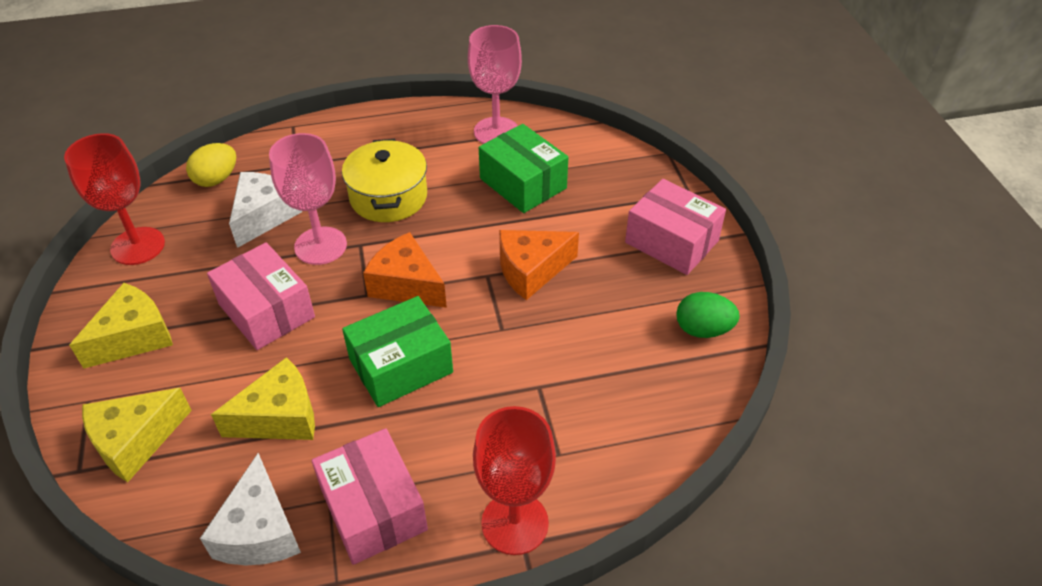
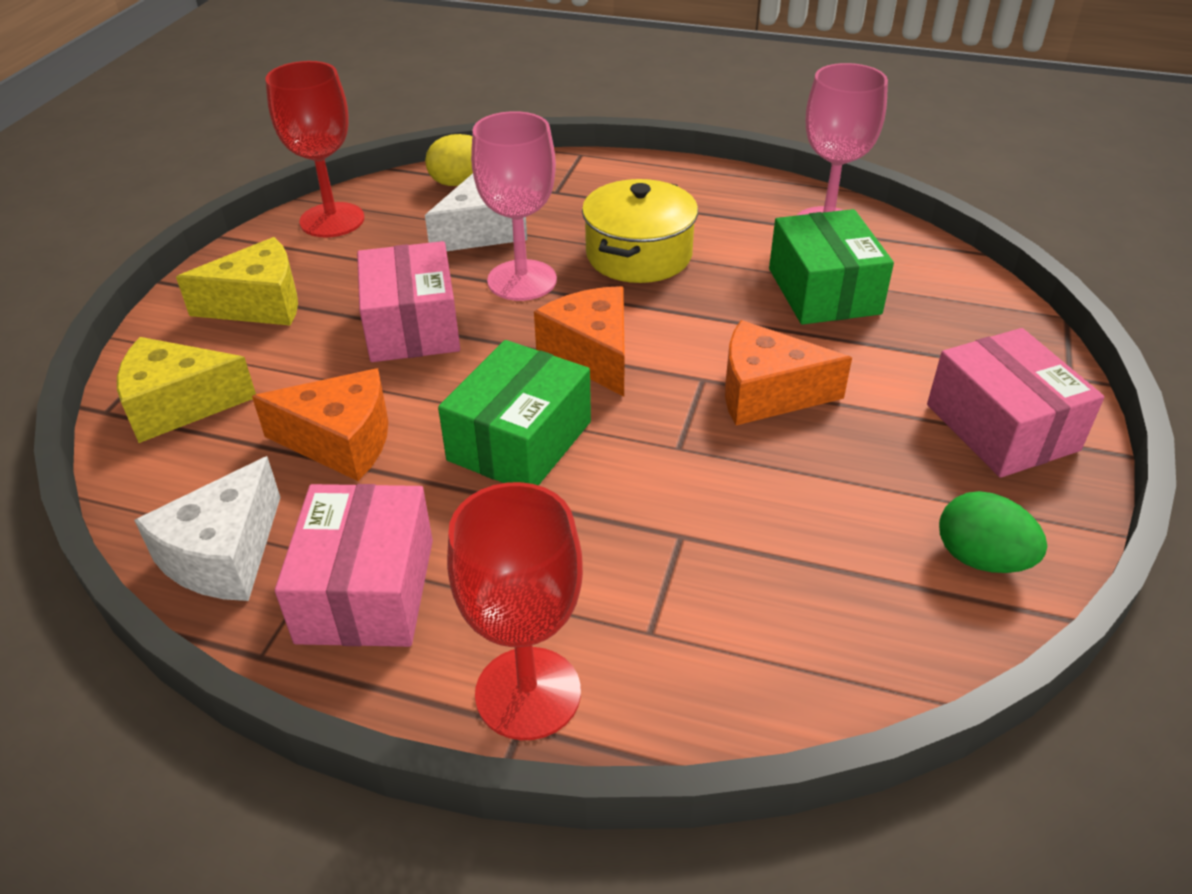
camera: 30 degrees right, 5 degrees down
(280, 417) = (341, 441): yellow cheese -> orange cheese
(401, 366) = (520, 441): green box -> green box turned 60 degrees counterclockwise

